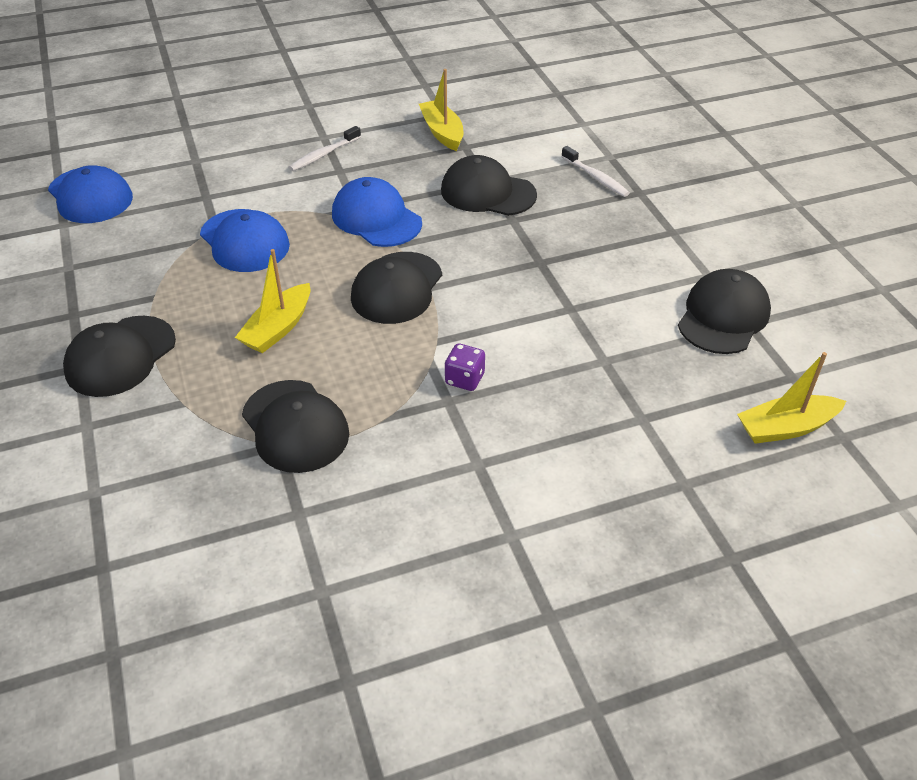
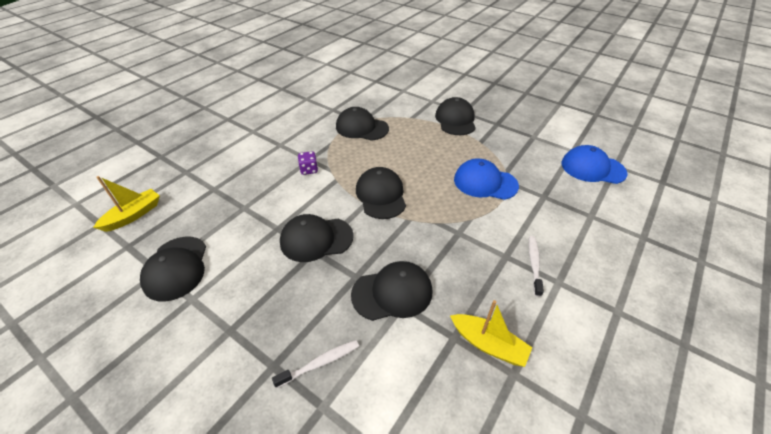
camera: 145 degrees right, 0 degrees up
(278, 328) = (412, 154): yellow boat -> none
(376, 218) = (439, 231): blue cap -> none
(528, 273) = (316, 239): none -> black cap
(596, 178) = (320, 363): white toothbrush -> white toothbrush turned 135 degrees clockwise

